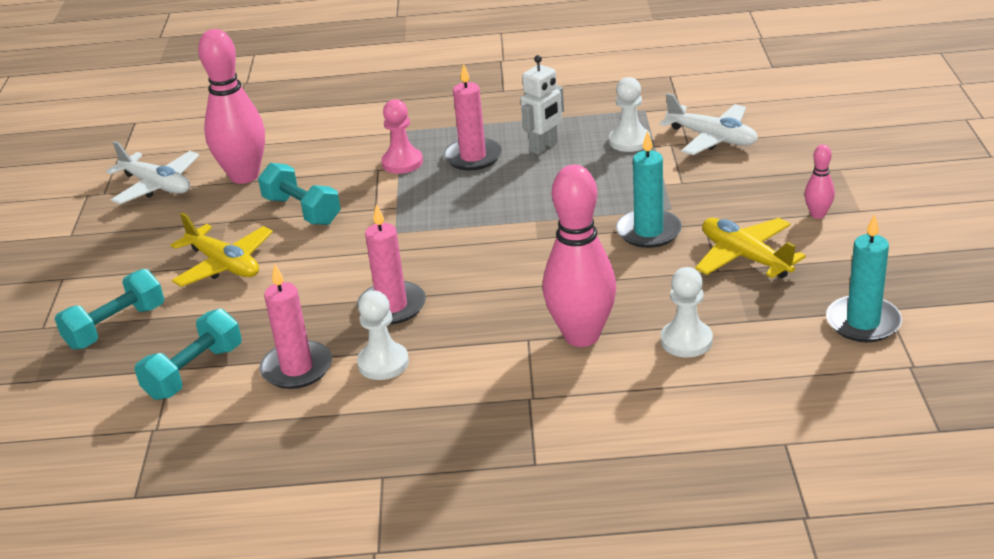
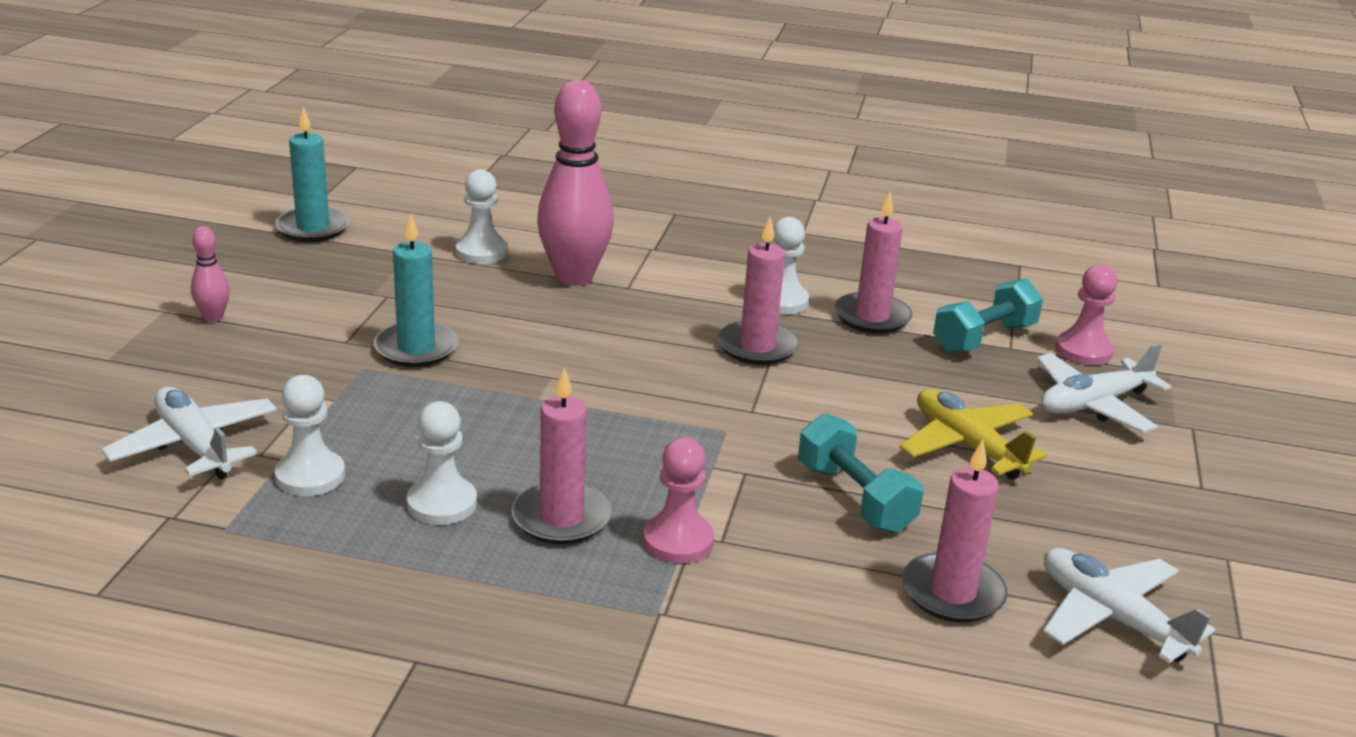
camera: 170 degrees left, 5 degrees down
(104, 384) = (1083, 350): none -> pink pawn
(116, 327) = (1093, 404): turquoise dumbbell -> white plane
(244, 176) = (952, 593): pink bowling pin -> pink candle
(544, 147) = (442, 503): white robot -> white pawn
(745, 257) = (345, 299): yellow plane -> none

